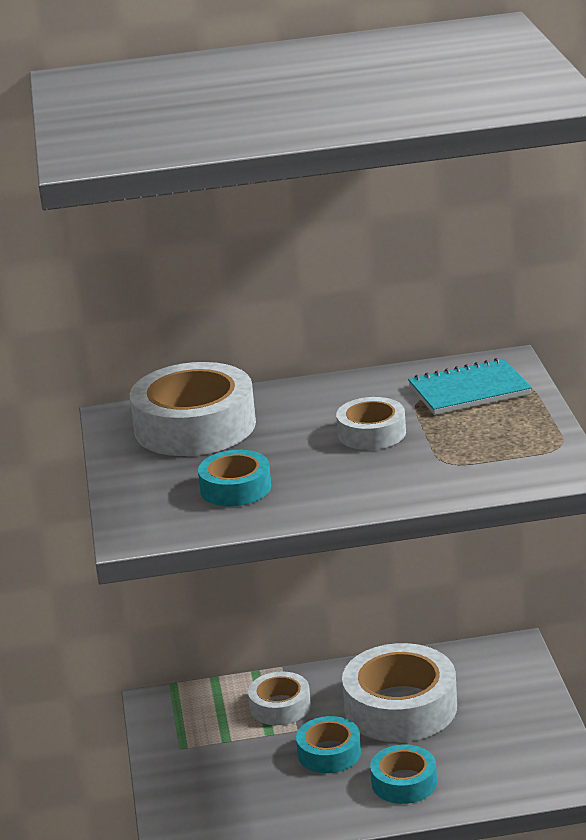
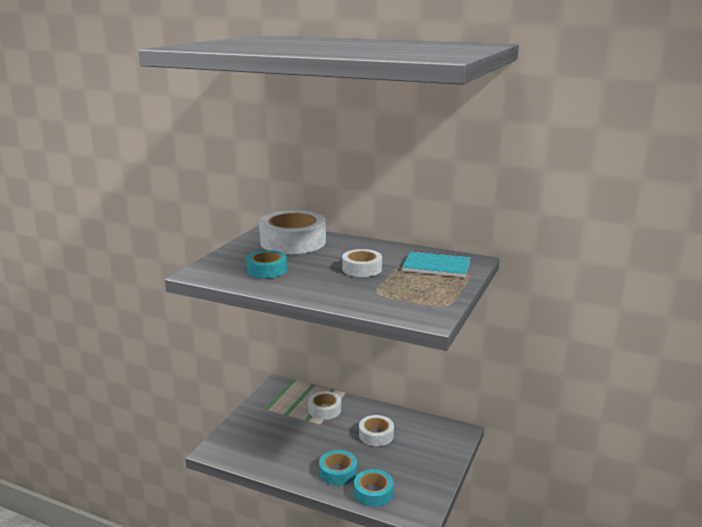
camera: 30 degrees right, 5 degrees down
(329, 753) = (321, 441): turquoise tape -> turquoise tape (373, 493)
(400, 707) = (376, 435): white tape -> white tape, size x0.55

